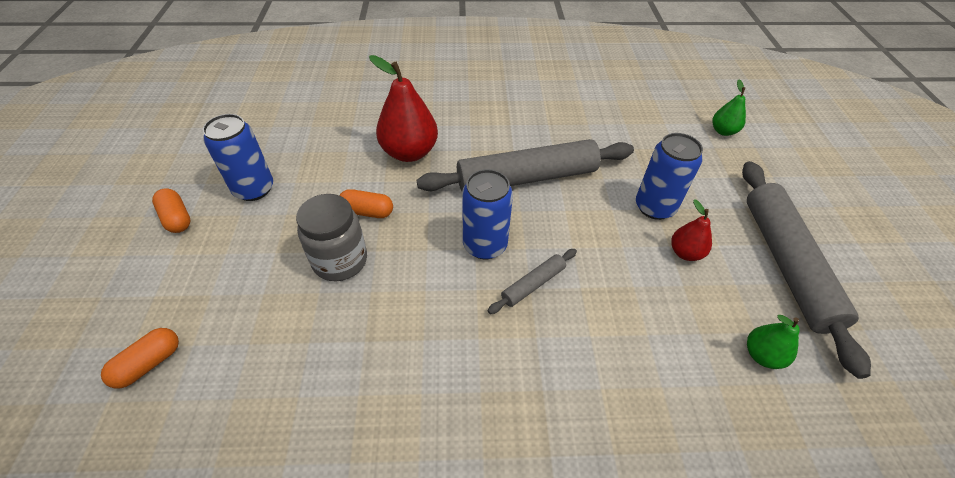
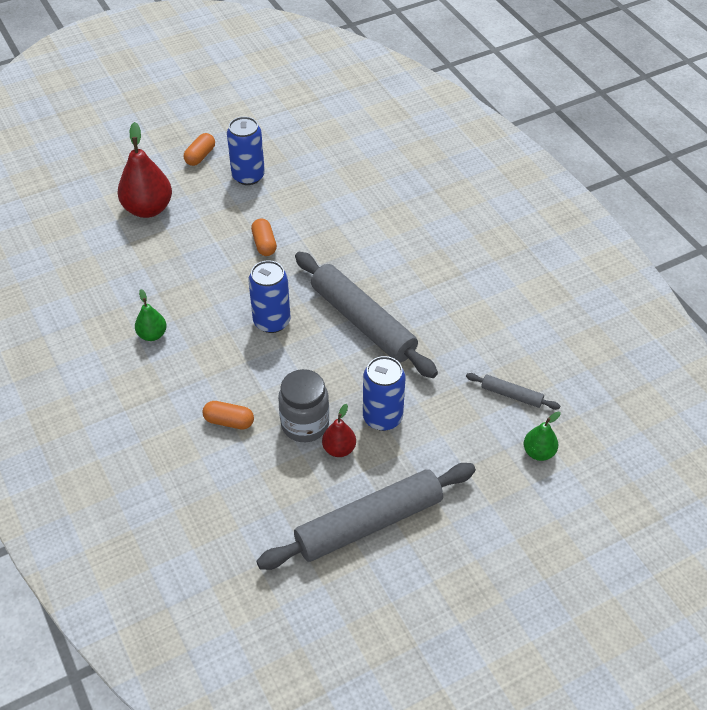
camera: 65 degrees right, 0 degrees up
(149, 363) = (96, 209): orange capsule -> orange capsule (229, 421)
(340, 261) = (212, 251): grey jar -> grey jar (305, 424)
(409, 152) = (343, 239): red pear -> red pear (148, 209)
(533, 284) = (250, 361): grey rolling pin -> grey rolling pin (511, 395)
(762, 355) = (259, 514): green pear -> green pear (152, 335)

